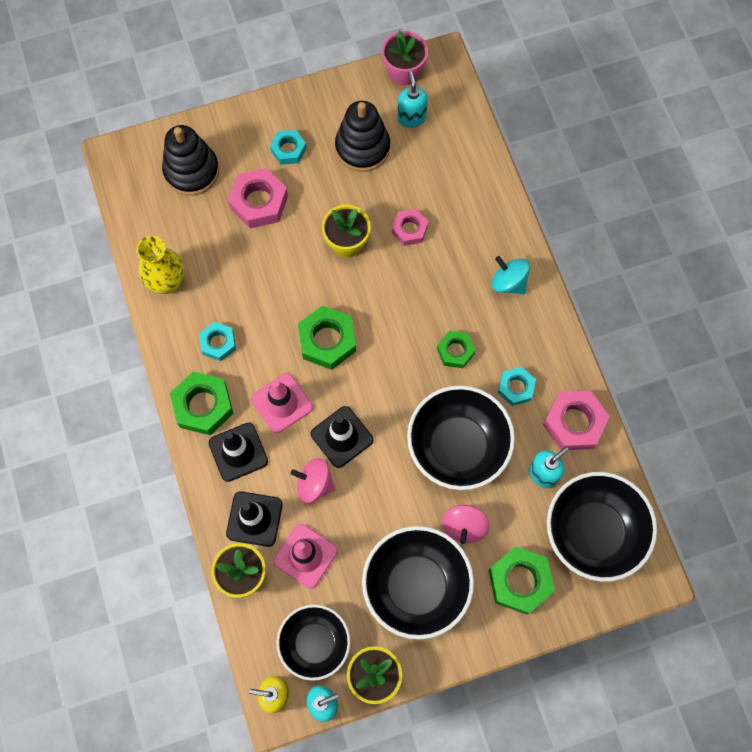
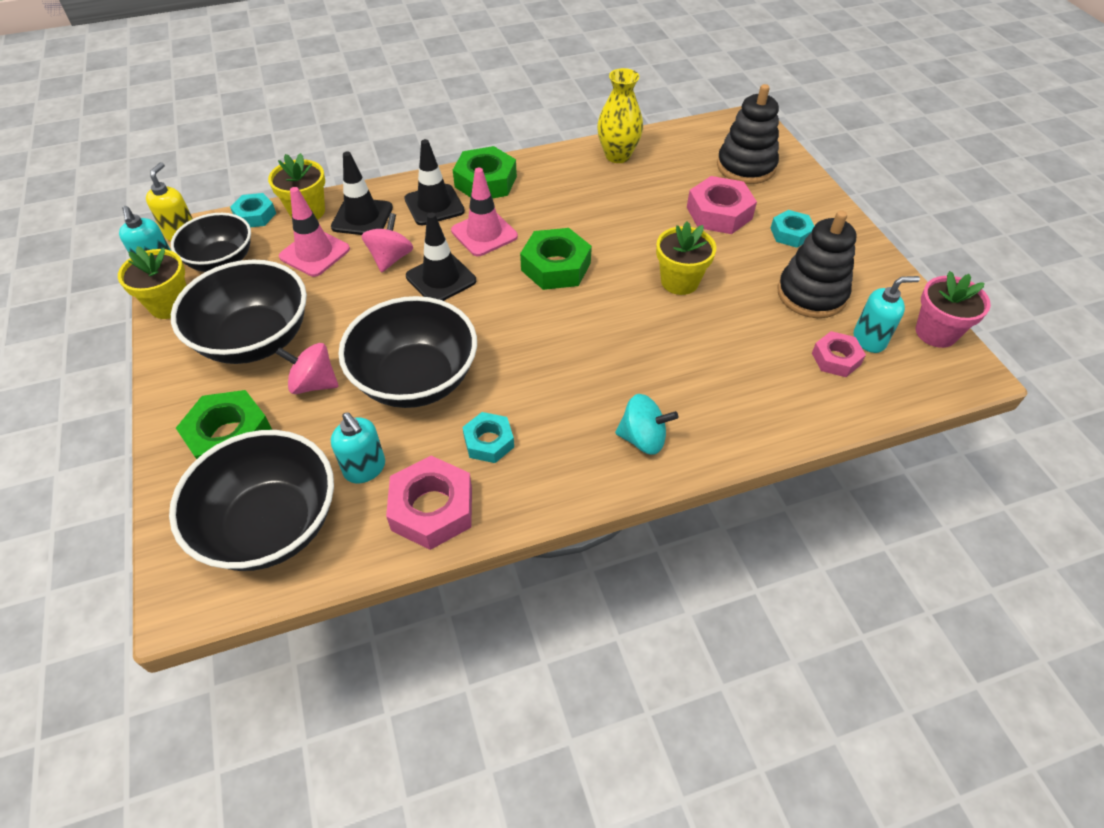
camera: 90 degrees right, 20 degrees down
(218, 343) = (552, 189): turquoise nut -> turquoise nut (255, 215)
(409, 229) = (706, 337): pink nut -> pink nut (836, 359)
(455, 351) = (542, 379): green nut -> none
(508, 282) = (643, 438): turquoise spinning top -> turquoise spinning top turned 60 degrees clockwise

